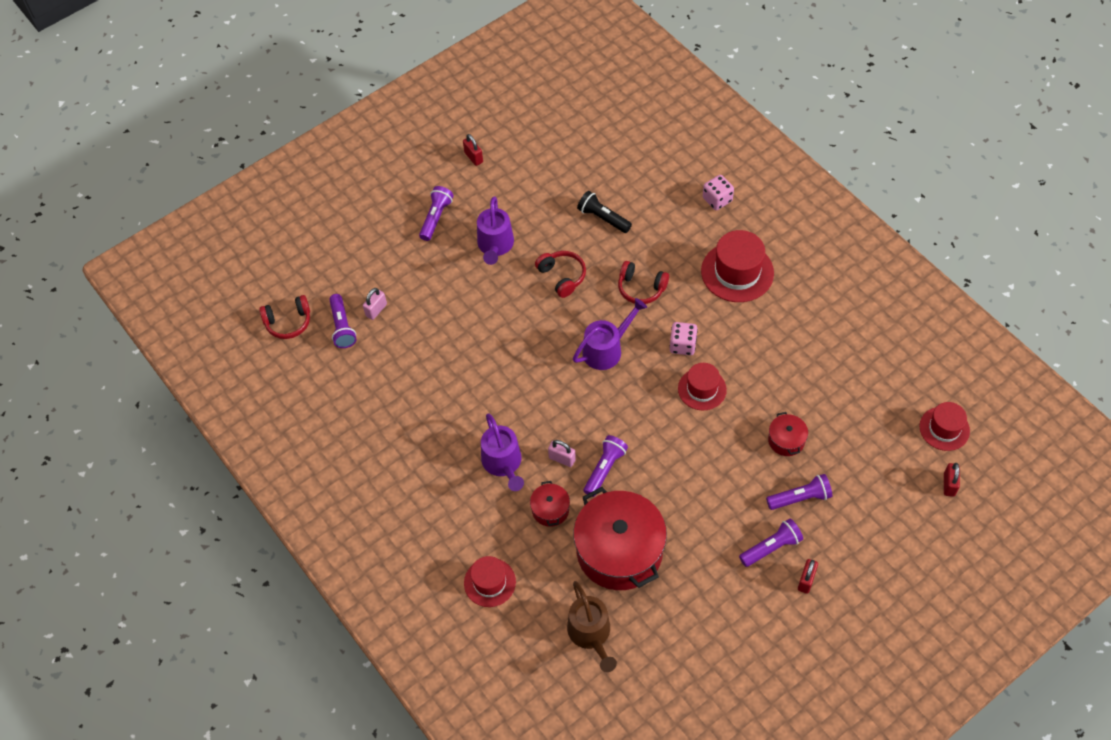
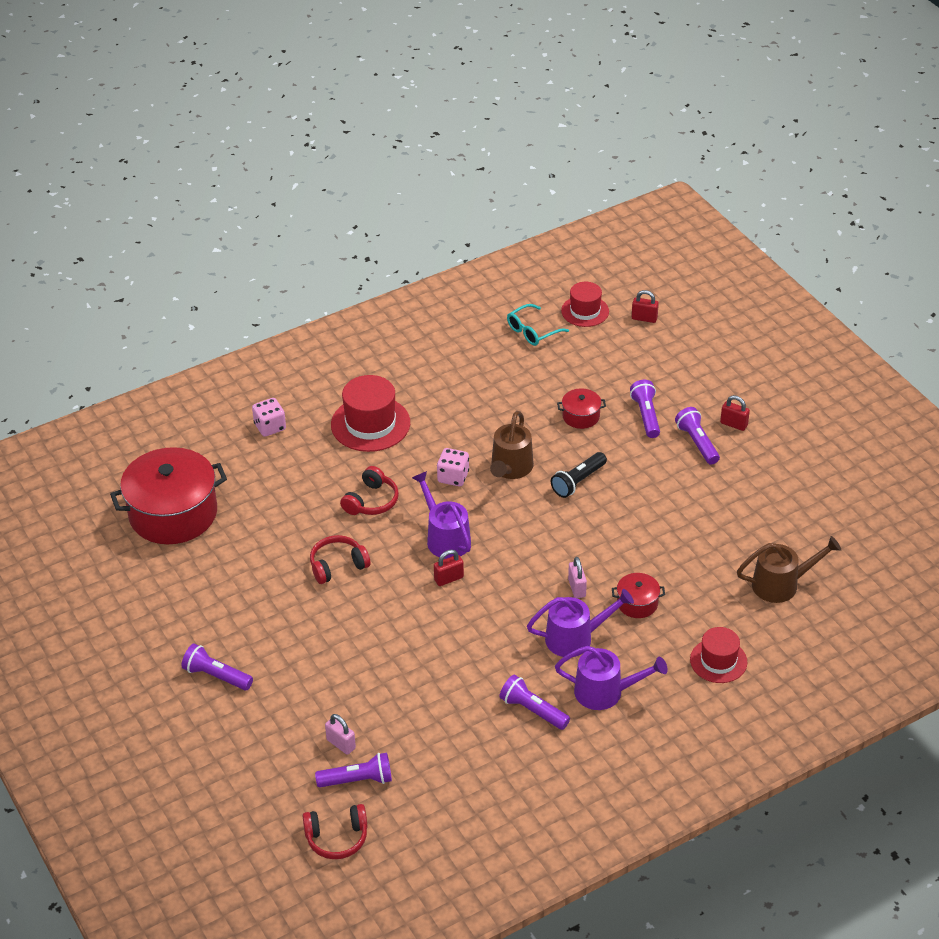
camera: 85 degrees left, 15 degrees down
(288, 322) = (337, 838): red headphones -> red headphones turned 90 degrees clockwise
(473, 157) = (133, 632): red padlock -> red padlock (449, 579)
(495, 246) = (277, 622): purple watering can -> purple watering can (606, 692)
(562, 459) = (577, 588): pink padlock -> pink padlock turned 45 degrees counterclockwise
(603, 218) = (265, 522): black flashlight -> black flashlight (578, 481)
(605, 469) = (594, 554): purple flashlight -> purple flashlight (533, 710)
(619, 551) = (690, 553): red pot -> red pot (173, 513)
(702, 389) = (510, 469): red hat -> brown watering can
(899, 385) = (532, 331): none -> turquoise glasses

